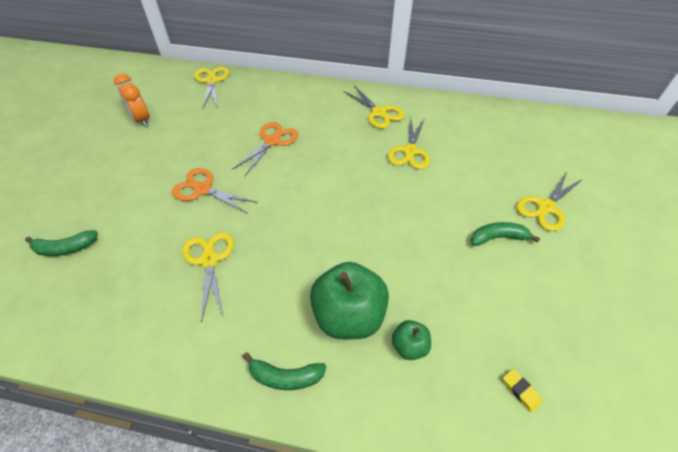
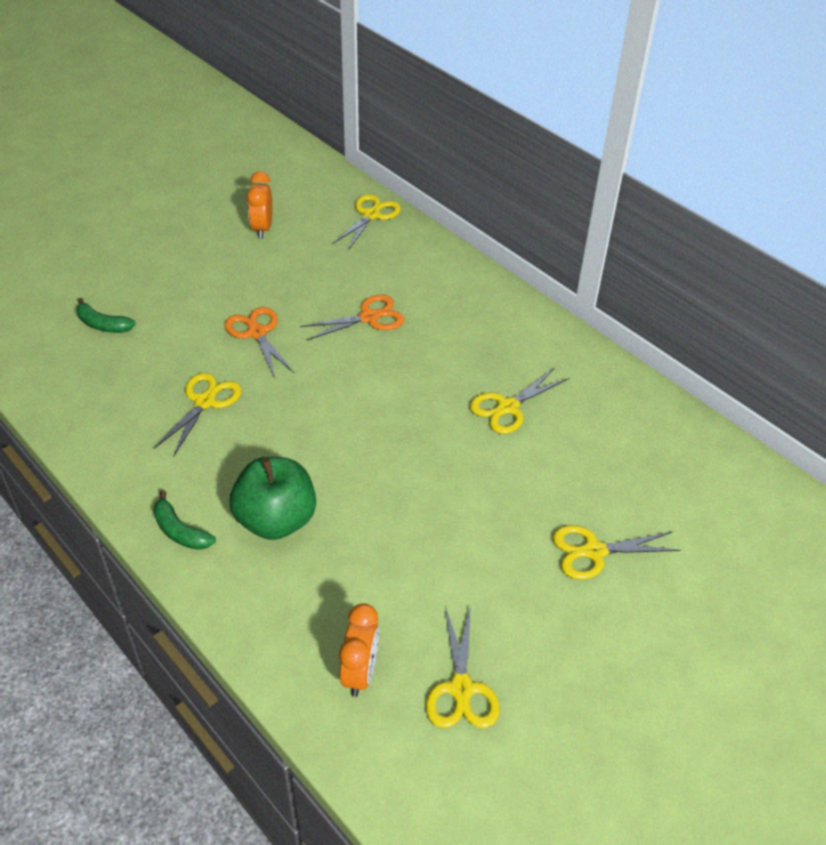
camera: 35 degrees right, 5 degrees down
(379, 113) = (522, 345): yellow scissors -> yellow scissors (461, 689)
(409, 346) = (302, 576): green apple -> none
(498, 238) = (499, 546): green banana -> none
(521, 391) = (360, 672): yellow eraser -> orange clock

